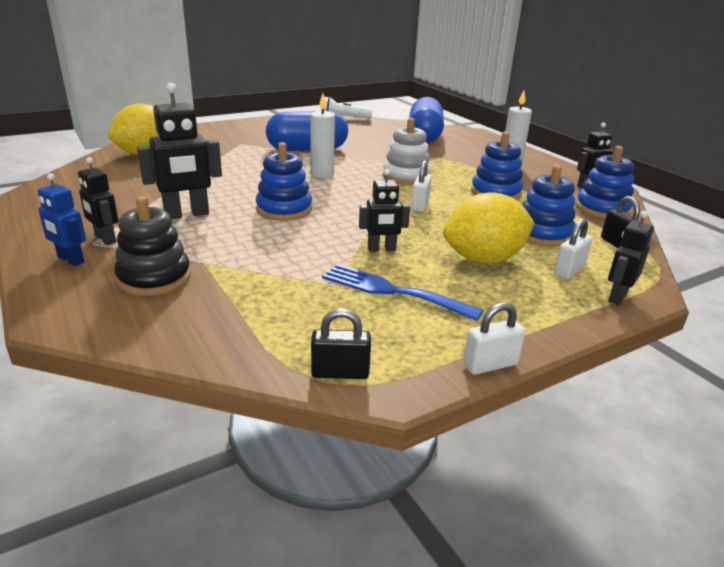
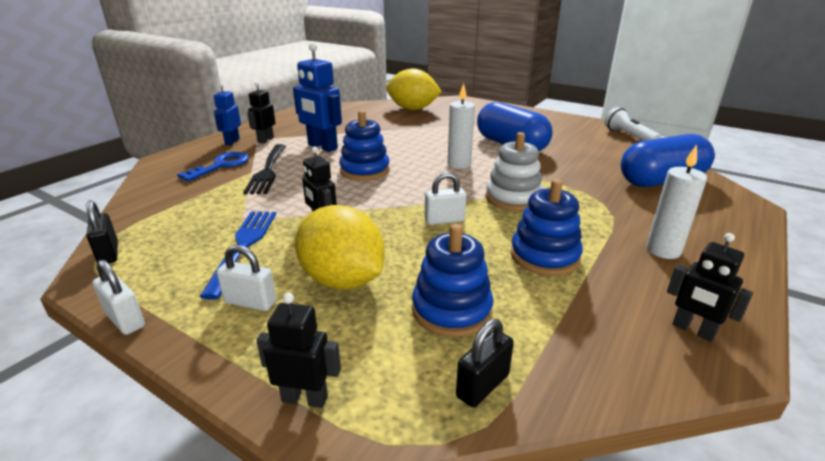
camera: 65 degrees right, 0 degrees up
(154, 278) = (221, 166): black stacking toy -> blue key
(187, 214) = (322, 147): black robot -> blue robot
(216, 253) = (267, 171): none -> black fork
(569, 271) = (356, 346): white padlock -> white padlock (250, 302)
(602, 209) = (612, 356): blue stacking toy -> none

